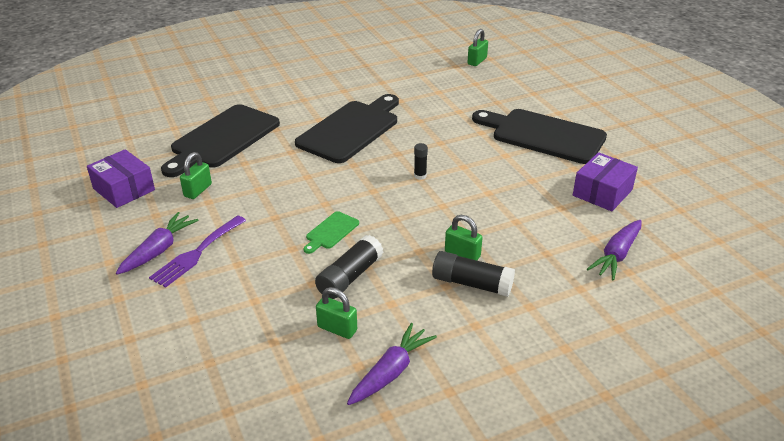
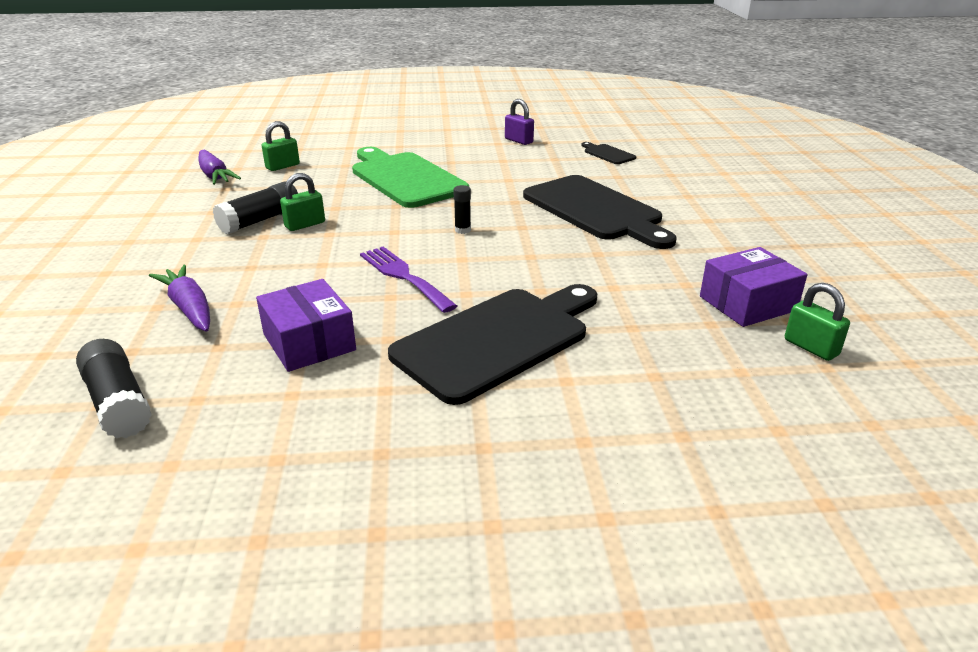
camera: 110 degrees right, 5 degrees down
(124, 189) = (541, 121): purple box -> purple box (747, 303)
(159, 250) = (444, 127): purple carrot -> none
(196, 253) = (427, 136): purple fork -> purple fork (403, 276)
(198, 190) = (518, 141): green padlock -> purple padlock
(222, 139) = (608, 154): black cutting board -> black cutting board, size x0.43
(330, 232) = (405, 178): green cutting board -> green cutting board, size x2.32
(350, 277) = (335, 177): black glue stick -> black glue stick (118, 403)

